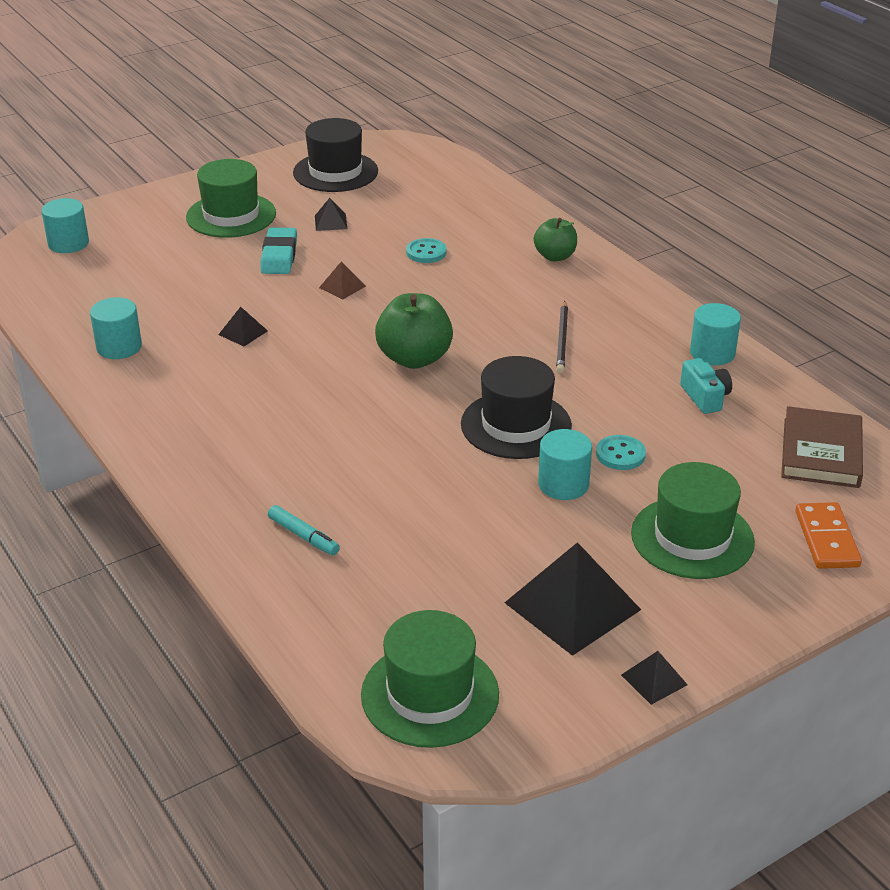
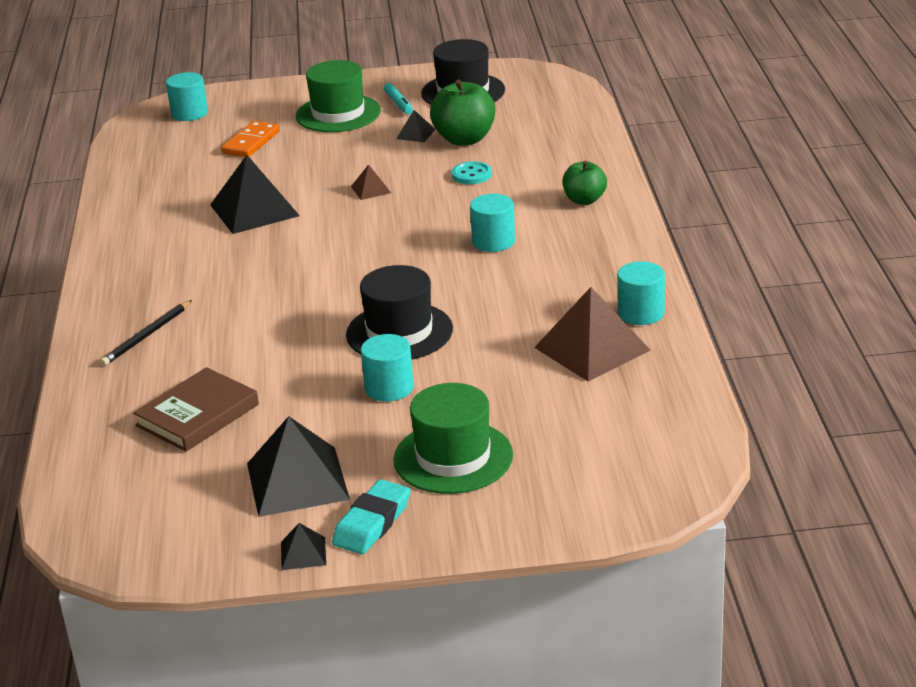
camera: 30 degrees right, 5 degrees down
(119, 347) = (150, 201): turquoise cylinder -> turquoise cylinder (493, 241)
(243, 332) = (254, 210): black pyramid -> black pyramid, size x2.16
(279, 256) = (344, 154): turquoise eraser -> turquoise eraser (372, 523)
(303, 536) = (146, 374): turquoise marker -> turquoise marker (398, 104)
(414, 358) = (371, 260): green apple -> green apple (464, 139)
(430, 694) = (123, 511): green hat -> none
(562, 339) = (514, 272): black pencil -> black pencil (146, 336)
(620, 454) = (463, 377): turquoise button -> none
(705, 397) = (592, 348): turquoise camera -> brown pyramid
(821, 452) = (649, 420): brown book -> brown book (198, 415)
(826, 539) = (572, 490): orange domino -> orange domino (251, 142)

